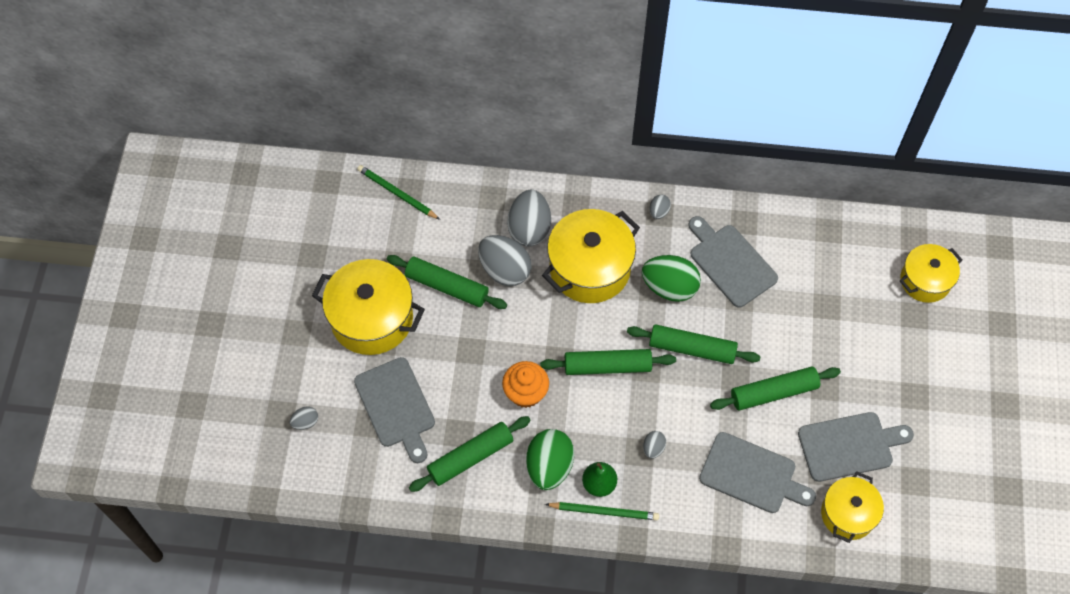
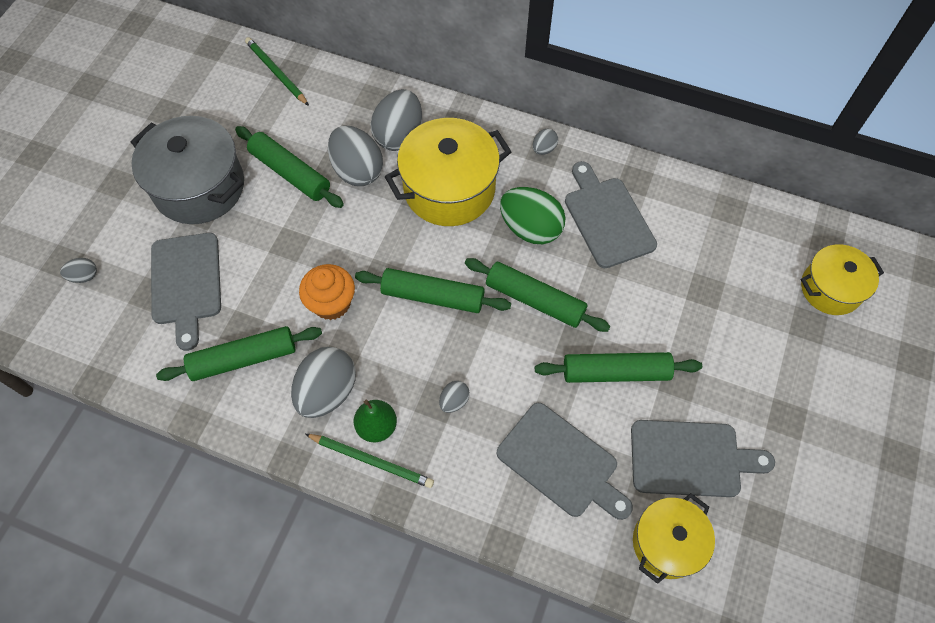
camera: 15 degrees right, 0 degrees up
(372, 318) = (199, 187): yellow pot -> grey pot
(549, 467) = (327, 392): green egg -> grey egg

